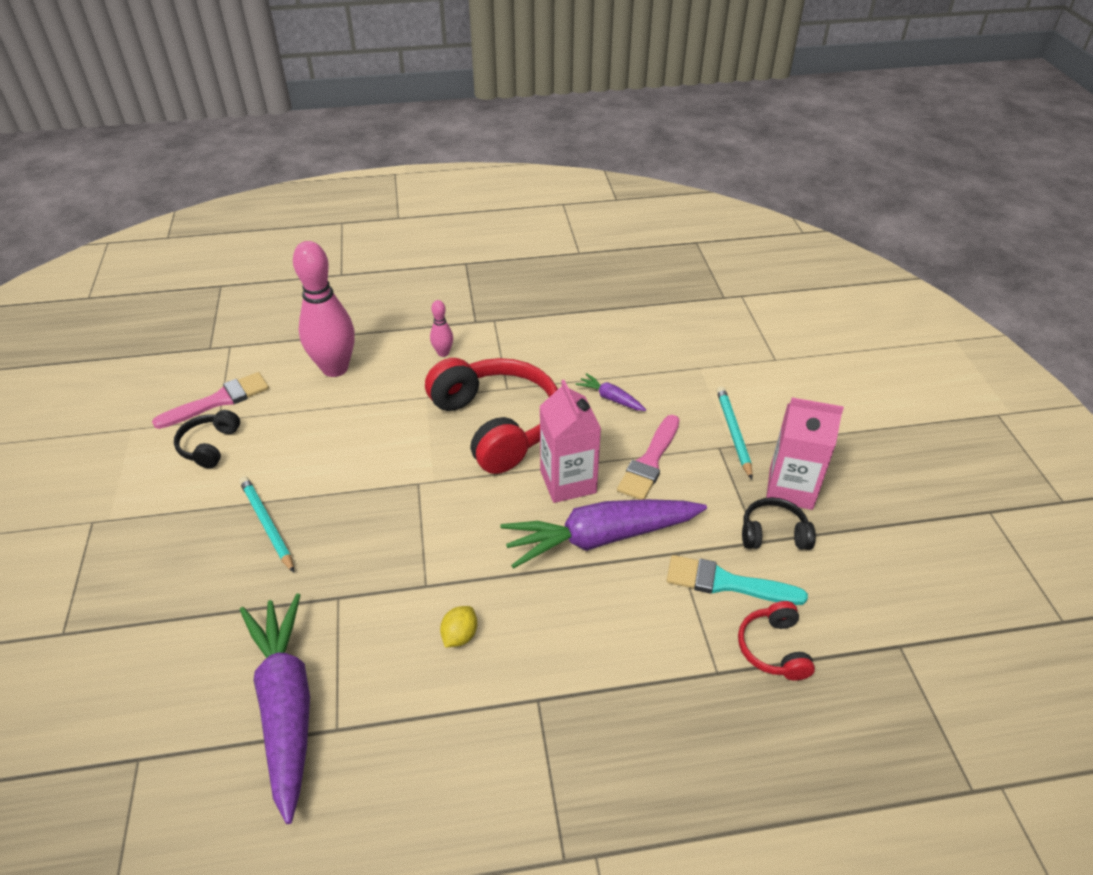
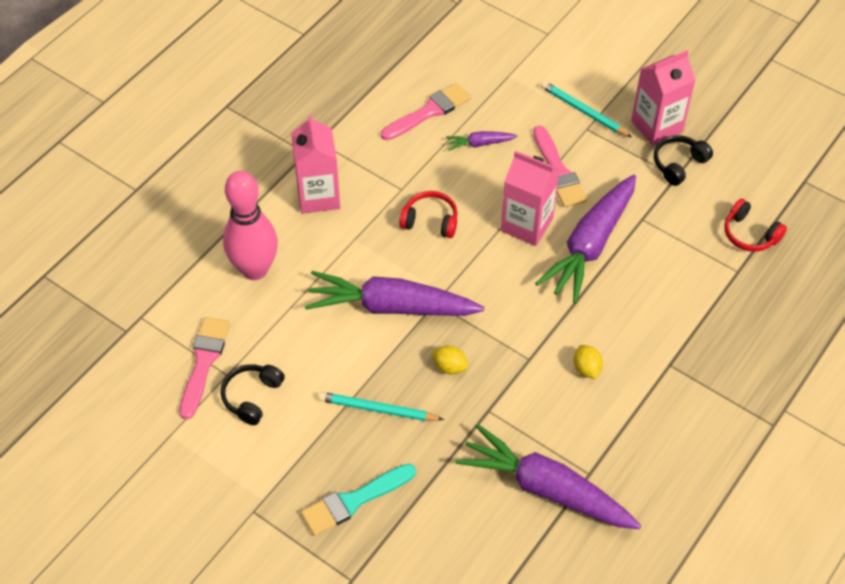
camera: 45 degrees left, 10 degrees up
(209, 446) = (252, 397): black headphones -> black headphones turned 60 degrees clockwise
(359, 538) = (449, 367): none -> yellow lemon
(383, 461) = (391, 307): none -> purple carrot
(443, 353) = (318, 196): pink bowling pin -> pink carton
(497, 424) = (430, 221): red headphones -> red headphones, size x0.47
(601, 352) = (429, 112): none -> pink brush
(727, 583) = (687, 216): turquoise brush -> turquoise brush (354, 501)

